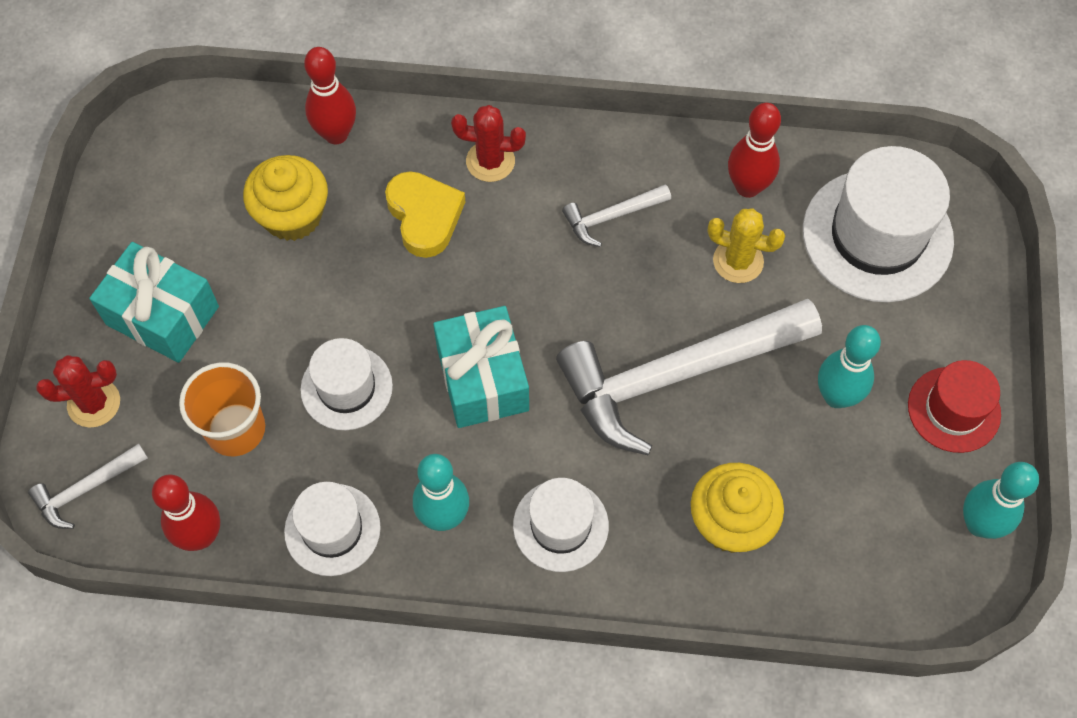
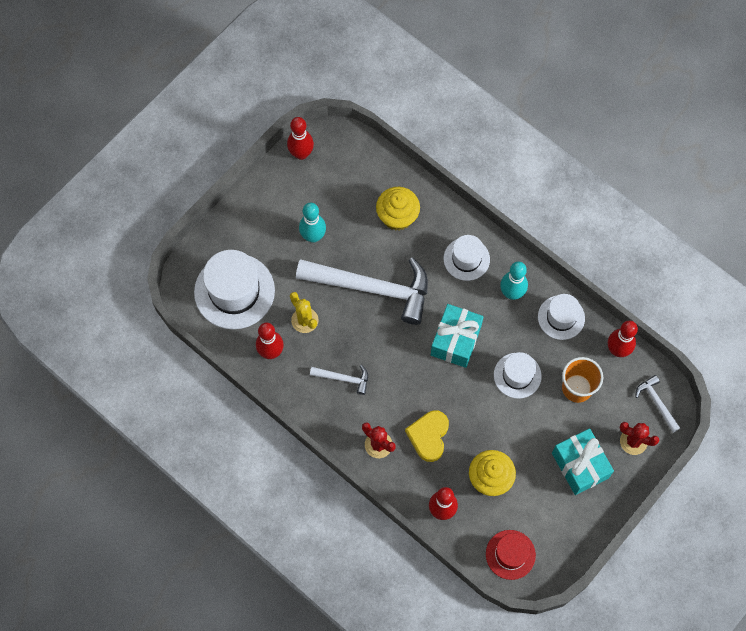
camera: 145 degrees left, 5 degrees up
(86, 489) = (656, 402): white hammer -> white hammer turned 120 degrees counterclockwise
(954, 409) = (270, 200): red hat -> red hat (510, 554)
(979, 524) = (301, 154): turquoise bowling pin -> red bowling pin

